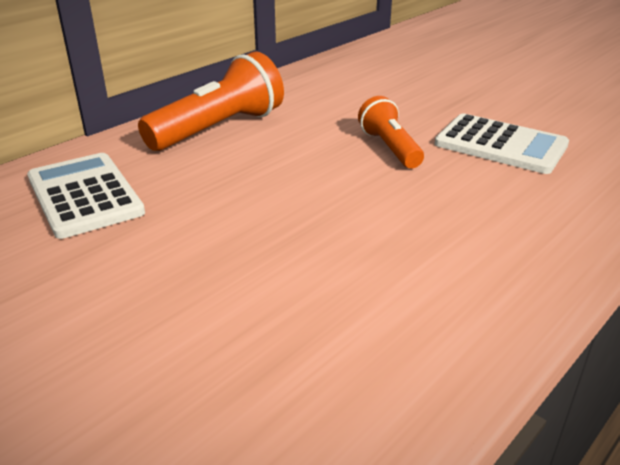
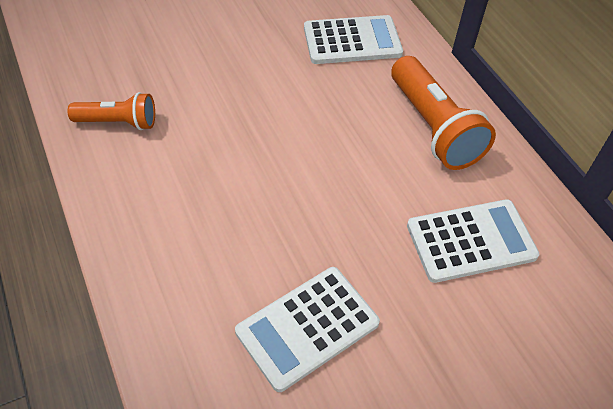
camera: 110 degrees right, 20 degrees up
(342, 100) = (471, 241): none -> white calculator
(390, 148) = (343, 232): orange flashlight -> orange flashlight (118, 122)

